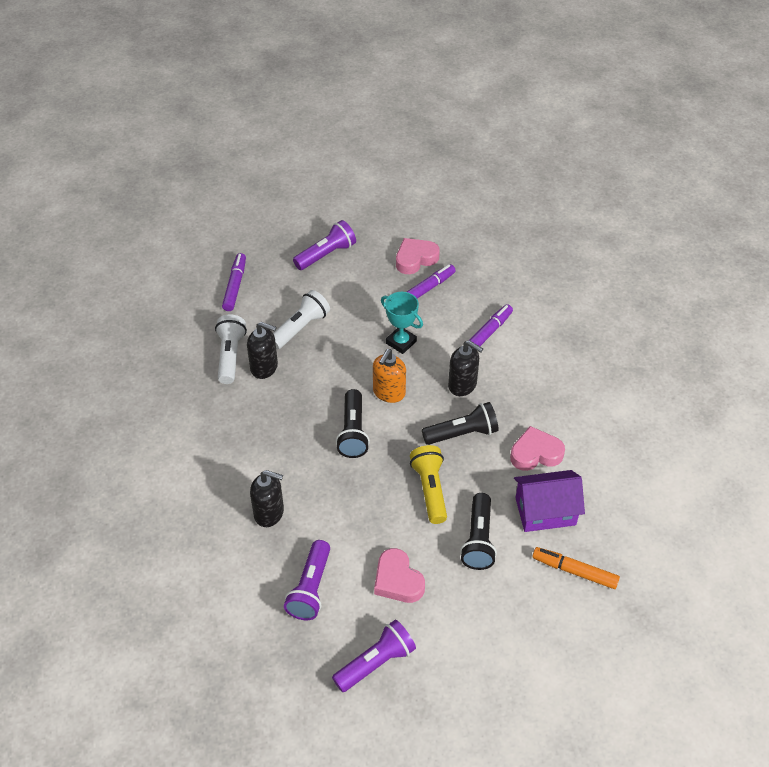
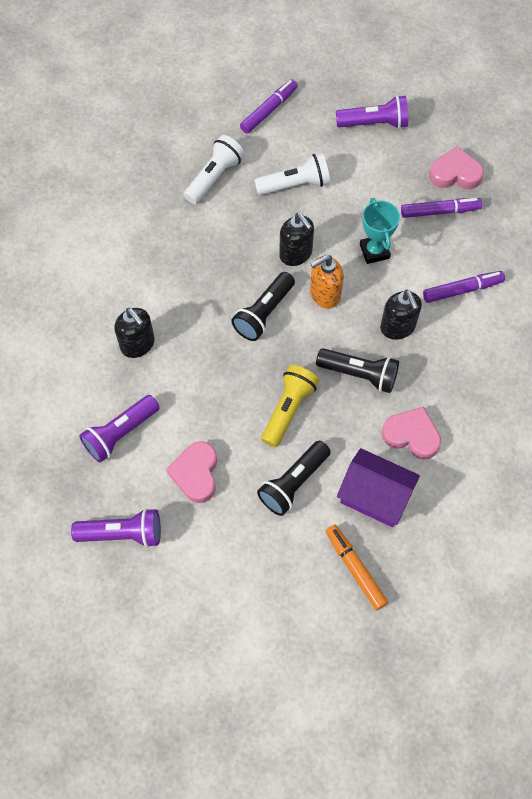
camera: 35 degrees right, 15 degrees up
(264, 367) = (235, 205): black soap dispenser -> black soap dispenser (296, 254)

